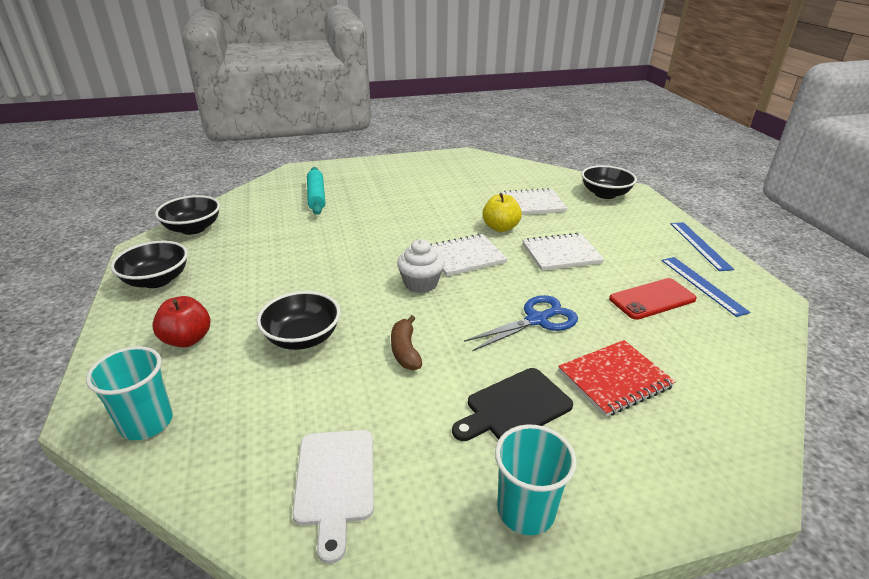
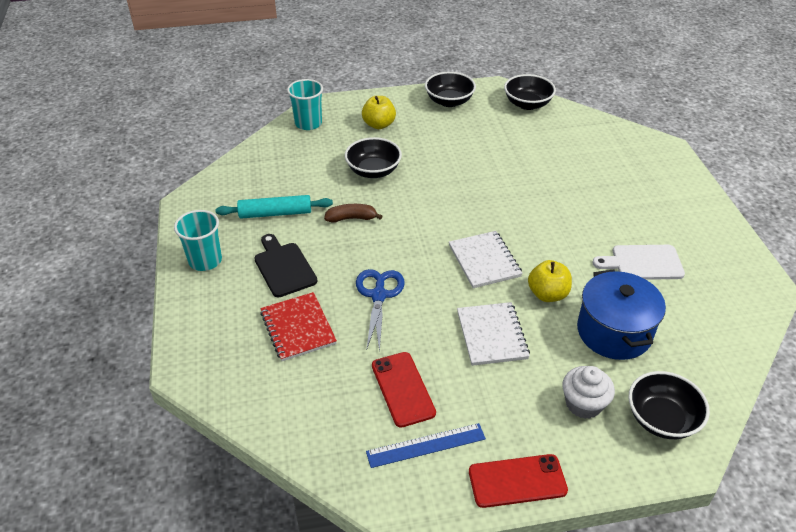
camera: 95 degrees right, 10 degrees up
(187, 339) = (379, 125): red apple -> yellow apple
(316, 196) = (602, 164): turquoise rolling pin -> turquoise rolling pin (275, 213)
(335, 481) = (248, 190): white cutting board -> white cutting board (643, 263)
(421, 284) = (438, 229): white cupcake -> white cupcake (583, 404)
(532, 204) = (614, 332): white notebook -> blue pot
(537, 320) = (379, 295): blue scissors -> blue scissors turned 150 degrees counterclockwise
(700, 245) = (517, 481): blue ruler -> red phone

